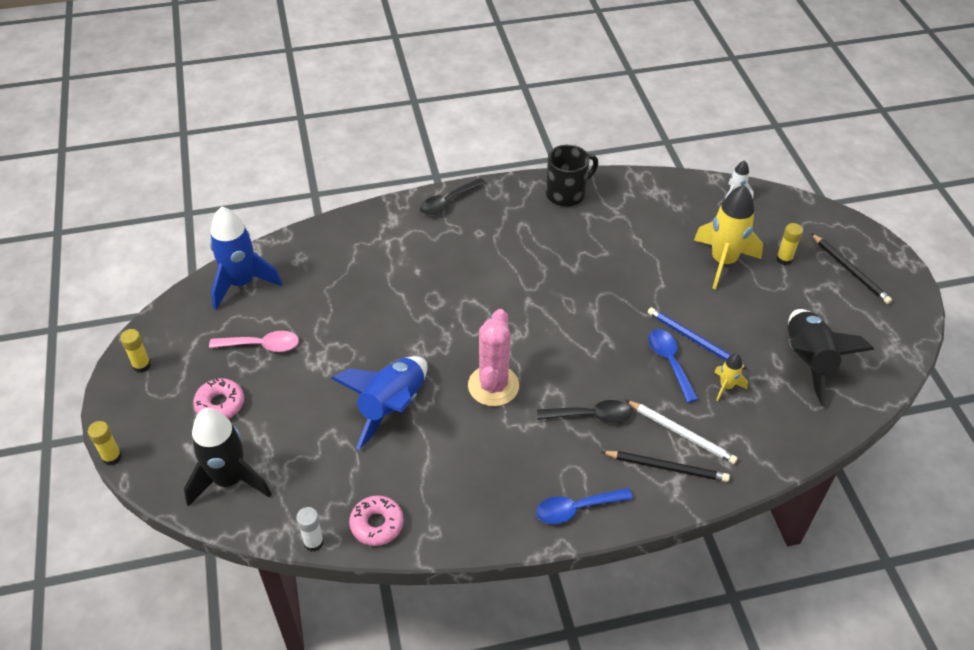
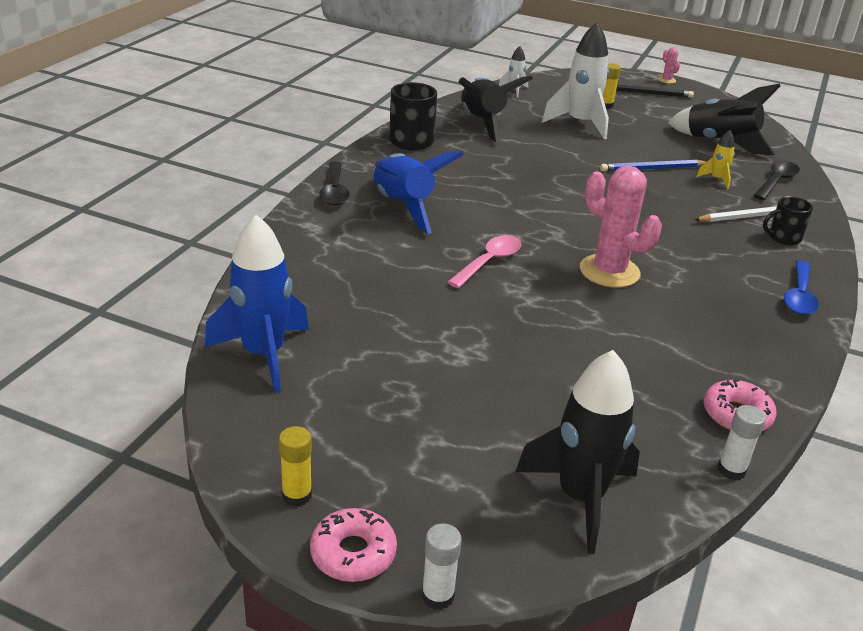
camera: 55 degrees left, 15 degrees down
(112, 457) = (437, 596): yellow glue stick -> white glue stick
(220, 404) = (446, 454): pink donut -> pink donut (353, 553)
(262, 345) = (386, 382): pink spoon -> pink spoon (489, 262)
(392, 406) = (578, 336): blue rocket -> blue rocket (403, 207)
(591, 416) = (694, 243): black spoon -> black spoon (776, 181)
(646, 210) = (482, 123): none -> black rocket
(667, 467) = (783, 238): black pencil -> black mug
(669, 362) = (666, 187): blue spoon -> none
(723, 261) = (580, 124): yellow rocket -> white rocket
(905, 271) = (667, 80): none -> pink cactus

